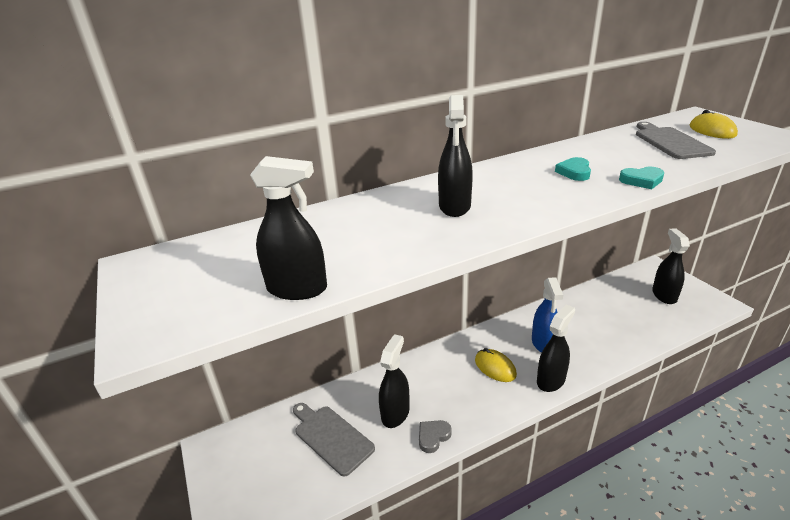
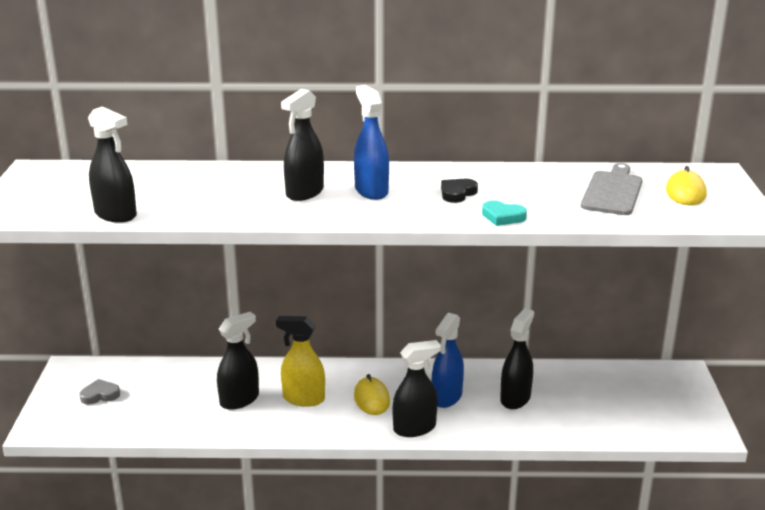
camera: 25 degrees right, 5 degrees down
(331, 437) = (169, 396): grey cutting board -> none
(433, 437) = (254, 428): grey heart -> grey heart (100, 395)
(445, 389) = (303, 399): none -> yellow spray bottle
(507, 189) = (371, 191): none -> blue spray bottle
(574, 172) = (457, 193): turquoise heart -> black heart
(664, 295) = (650, 402): black spray bottle -> black spray bottle (515, 398)

